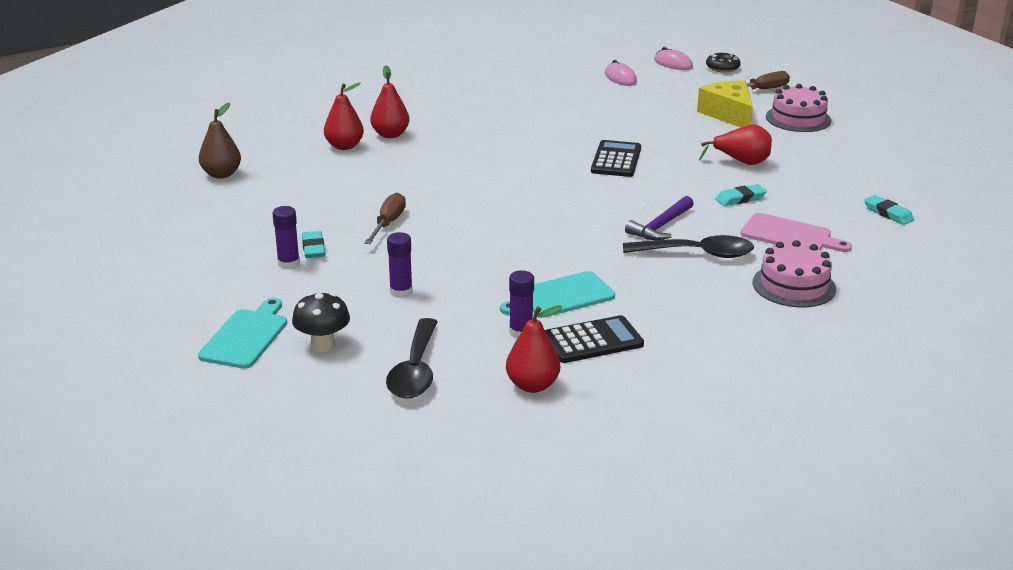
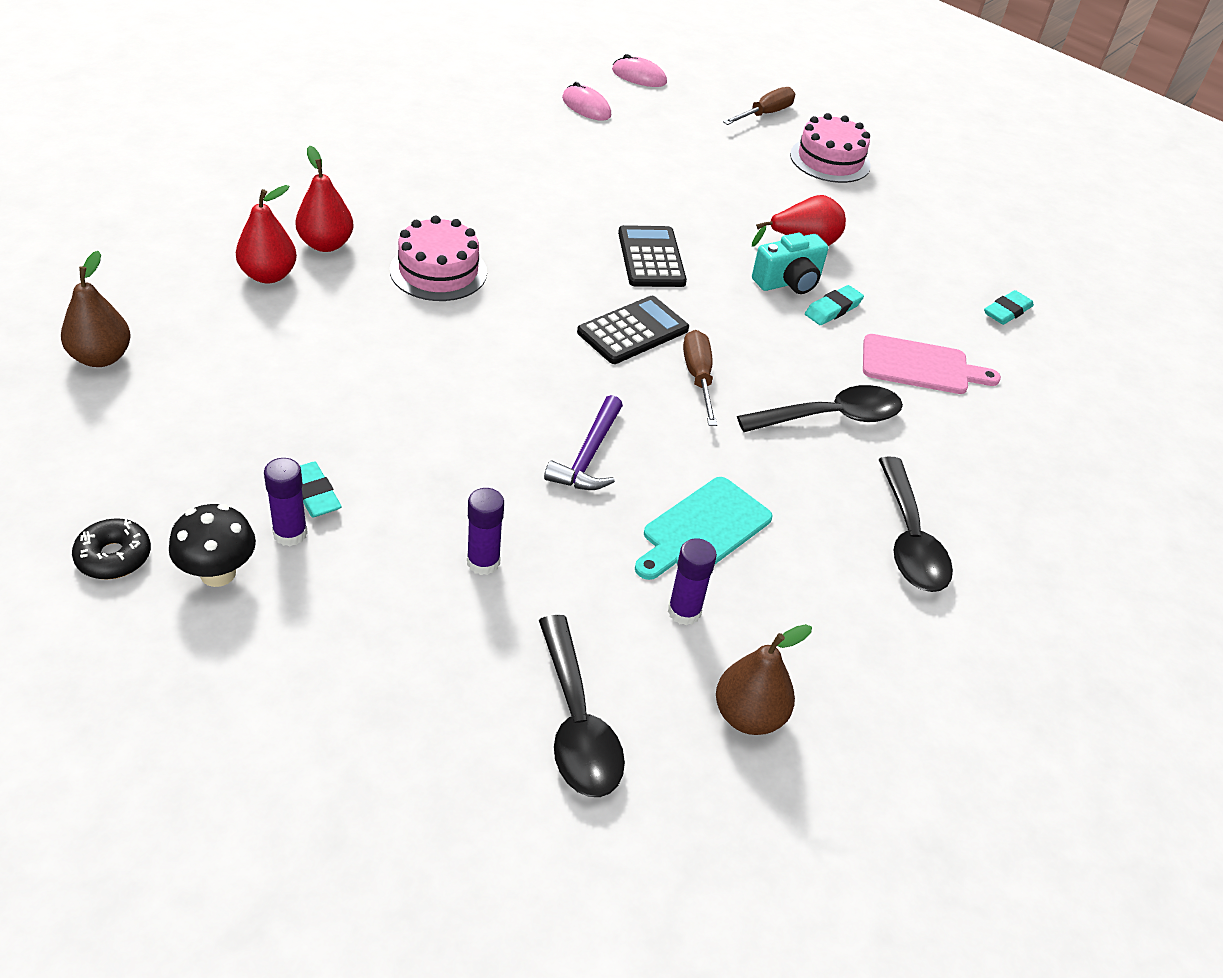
camera: 25 degrees left, 15 degrees up
(246, 336) = (291, 707): turquoise cutting board -> none
(323, 345) = (419, 699): black mushroom -> black mushroom (218, 573)
(388, 223) = (402, 424): brown screwdriver -> brown screwdriver (698, 378)
(532, 385) = (749, 716): red pear -> brown pear
(593, 341) = (783, 608): black calculator -> black calculator (633, 331)
(660, 226) = (763, 374): purple hammer -> purple hammer (588, 456)
(713, 321) = (909, 540): none -> black spoon
(715, 181) = (788, 282): none -> turquoise camera
(722, 68) = (701, 79): black donut -> black donut (114, 557)
(728, 114) = (747, 161): yellow cheese -> none
(794, 285) = (968, 456): pink cake -> pink cake (438, 271)
(888, 213) = (1007, 311): turquoise eraser -> turquoise eraser turned 75 degrees counterclockwise

